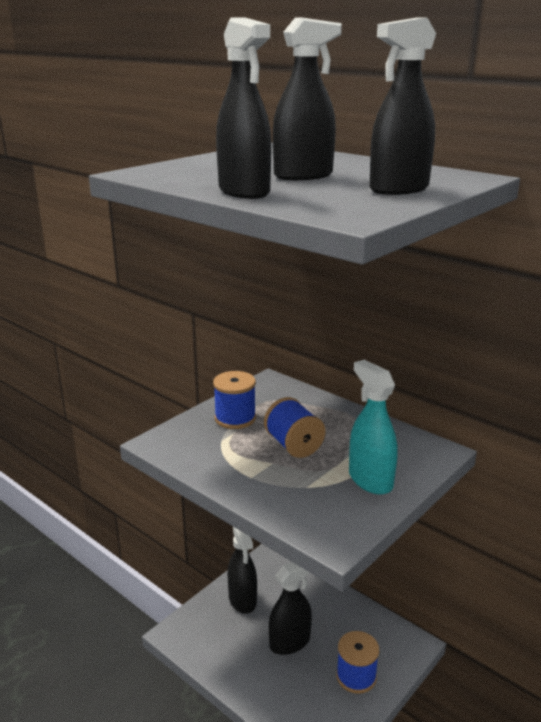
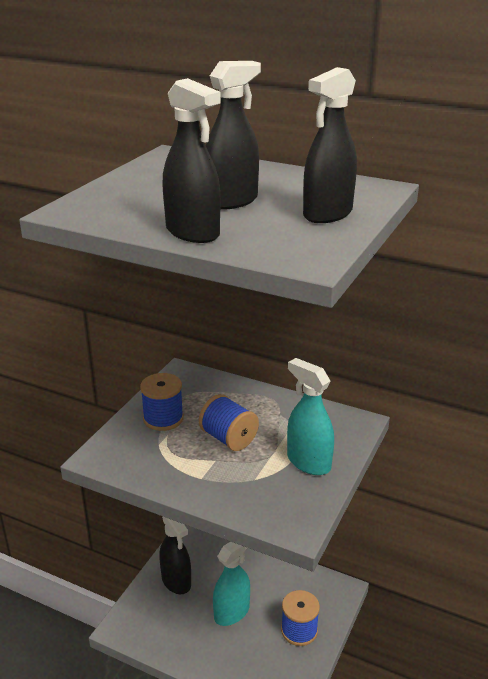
camera: 15 degrees left, 5 degrees up
(290, 642) = (232, 612): black spray bottle -> turquoise spray bottle

